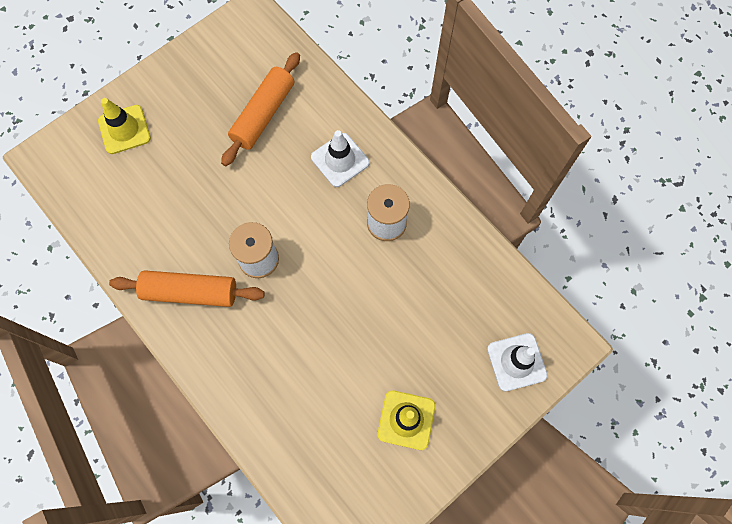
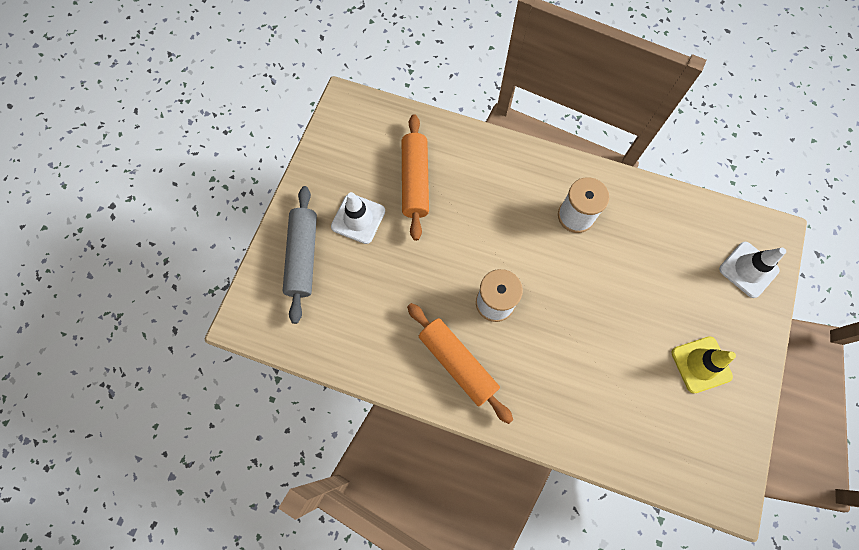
camera: 30 degrees left, 0 degrees up
(124, 129) = (303, 257): yellow traffic cone -> grey rolling pin
(190, 292) = (457, 363): orange rolling pin -> orange rolling pin turned 75 degrees clockwise
(340, 160) = (504, 185): white traffic cone -> white traffic cone (358, 219)

